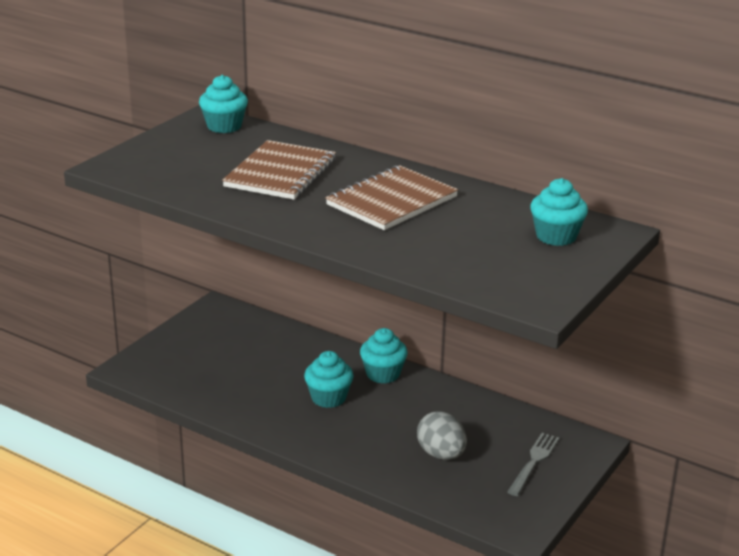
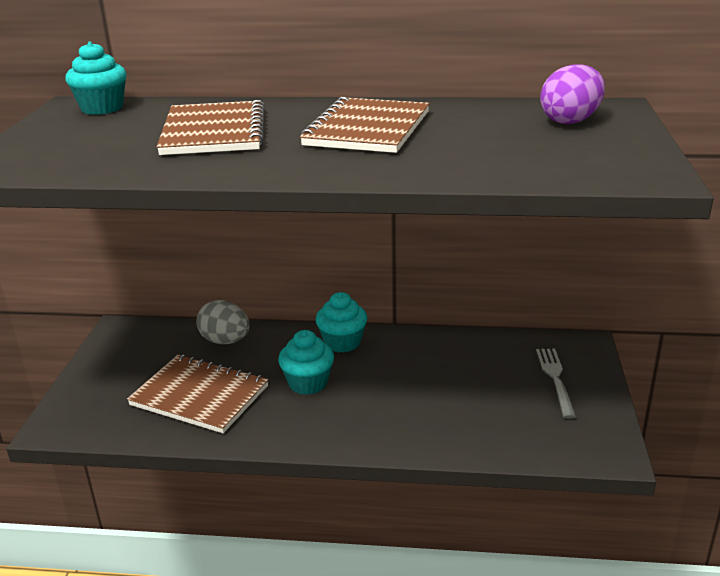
camera: 25 degrees left, 0 degrees up
(240, 381) = (199, 396): none -> brown notebook
(441, 454) = (466, 402): grey egg -> grey egg (225, 341)
(556, 236) = (570, 121): turquoise cupcake -> purple egg

